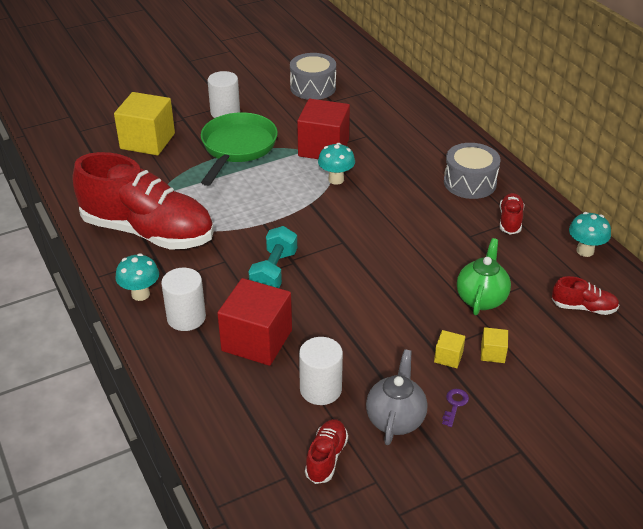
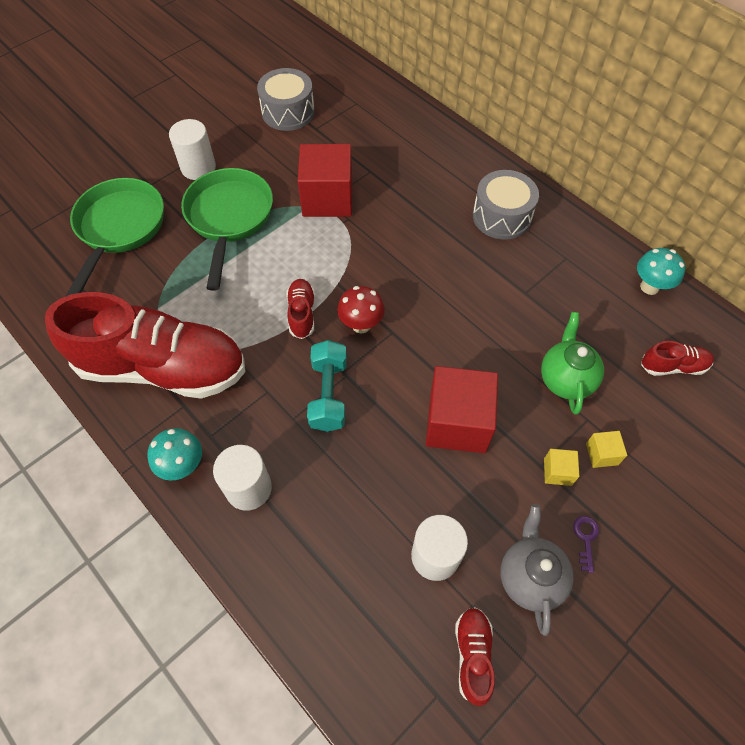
camera: 15 degrees left, 20 degrees up
(147, 141) = (119, 229): yellow cube -> green pan
(257, 340) = (341, 502): red cube -> red cube (457, 423)
(319, 233) = (361, 325): none -> red mushroom
(336, 179) = (356, 242): turquoise mushroom -> none
(510, 221) = (560, 261): red shoe -> red shoe (302, 314)

